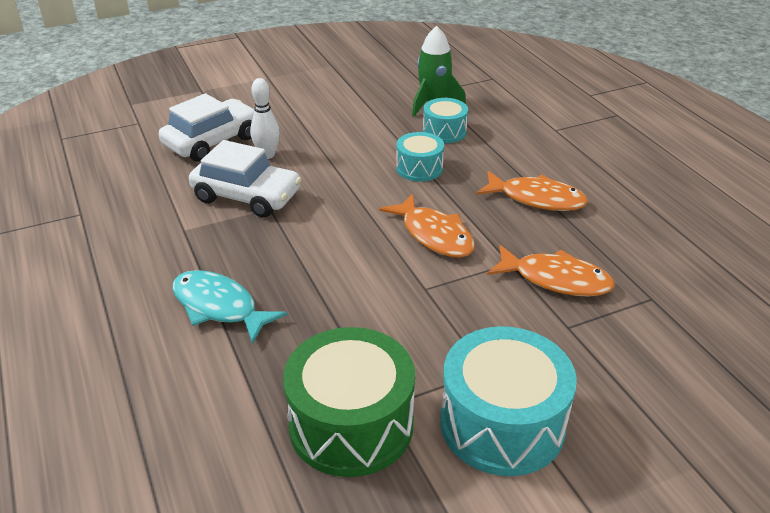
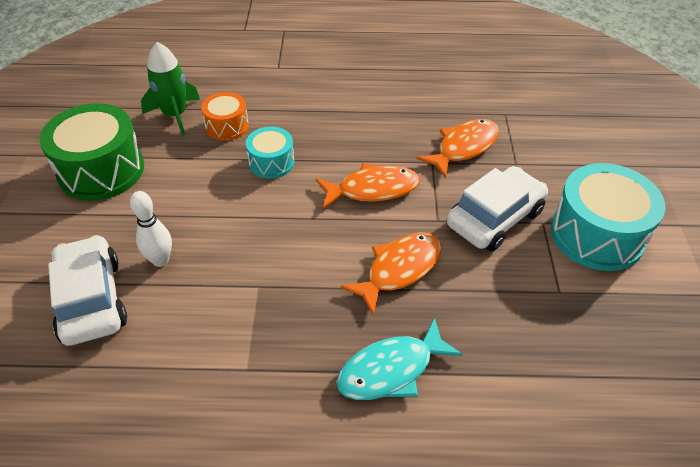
camera: 65 degrees left, 10 degrees up
(247, 196) = (224, 298): white car -> white car (494, 218)
(351, 424) = (573, 319): green drum -> green drum (101, 170)
(444, 132) = (227, 126): turquoise drum -> orange drum
(536, 199) = (363, 116): orange fish -> orange fish (399, 269)

